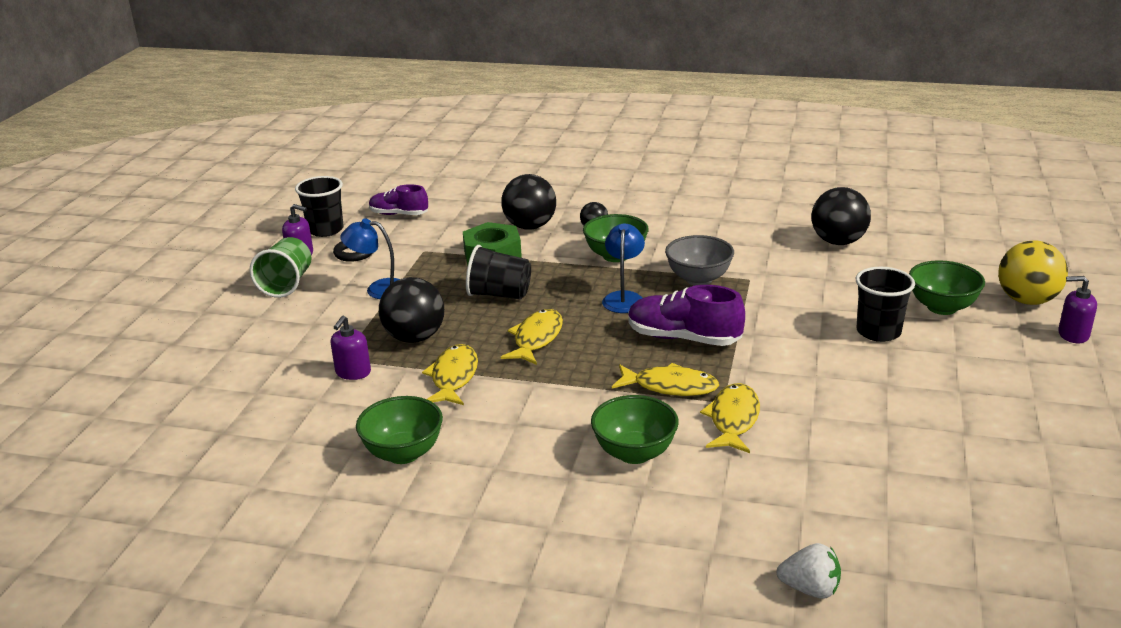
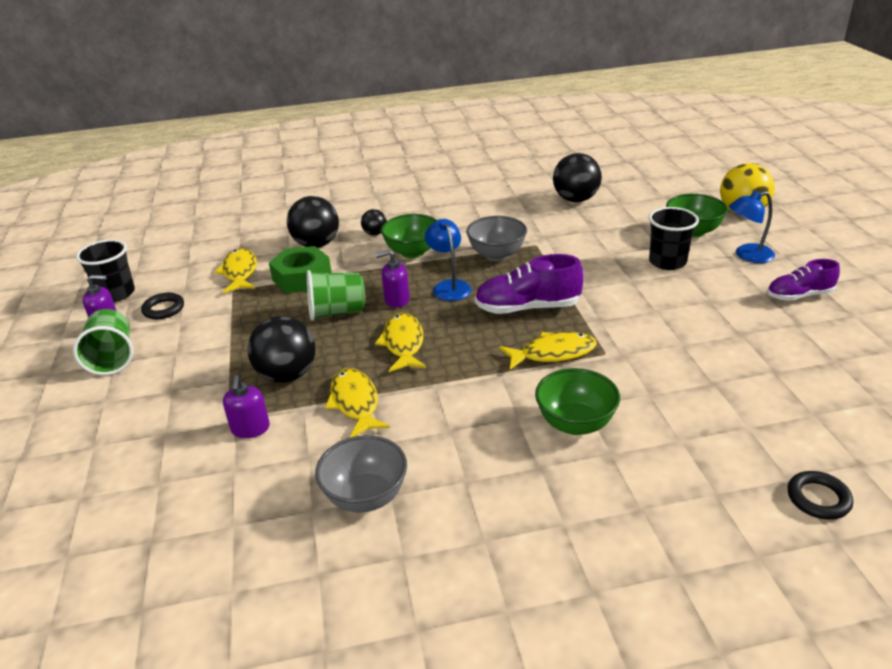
camera: 25 degrees left, 5 degrees up
(378, 289) = (214, 337): blue lamp -> blue lamp (747, 255)
(399, 214) = (182, 262): purple shoe -> purple shoe (799, 296)
(403, 453) = (366, 497): green bowl -> grey bowl
(499, 294) = (337, 312): black cup -> green cup
(733, 419) = (627, 367): yellow fish -> yellow fish (240, 272)
(810, 589) = (818, 498): white strawberry -> black ring
(1073, 335) = (794, 229): purple soap dispenser -> purple soap dispenser (396, 300)

